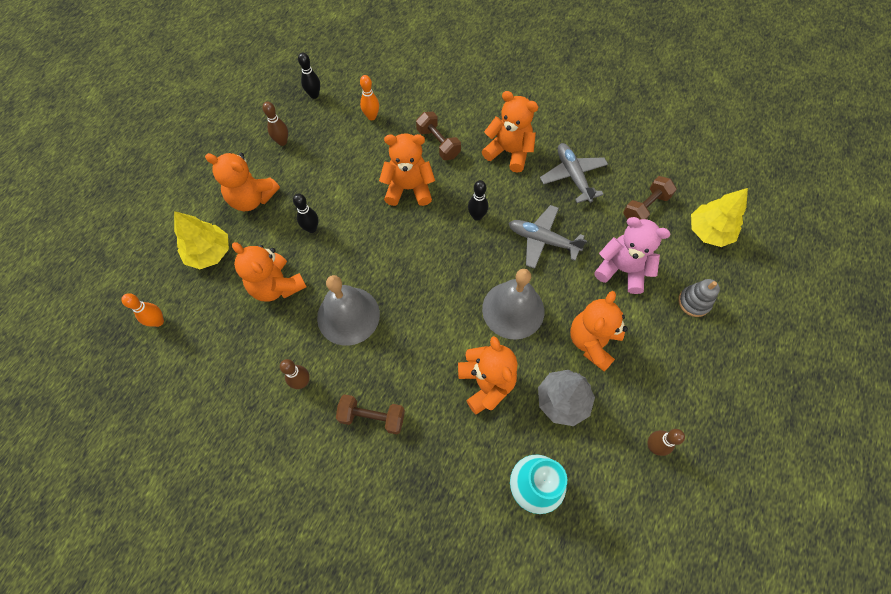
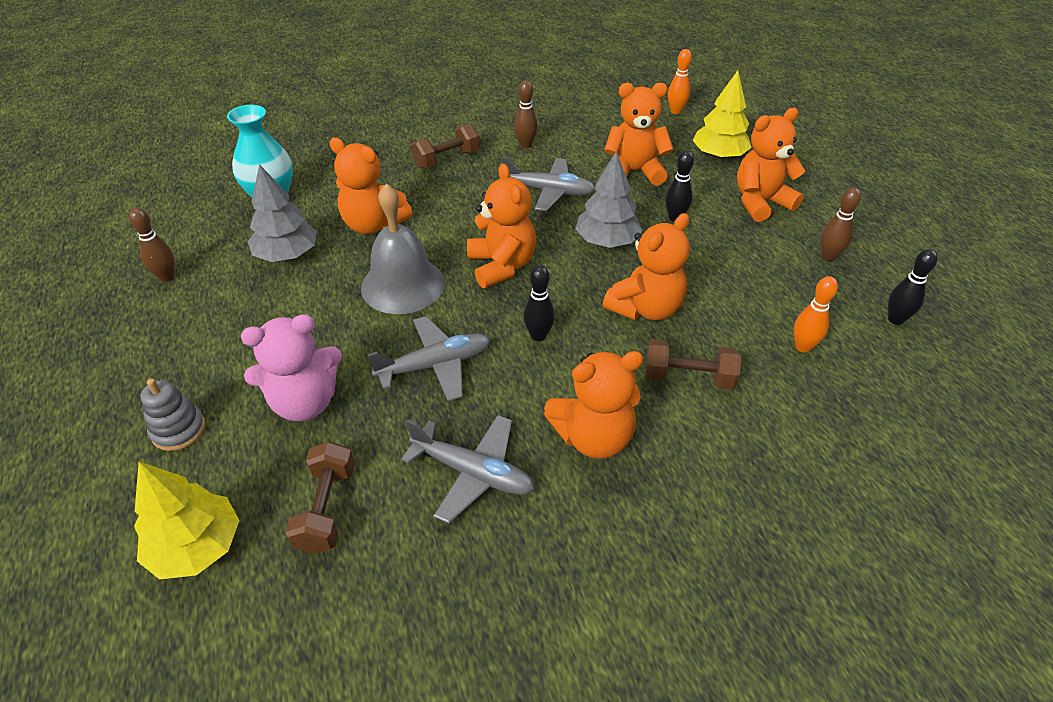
camera: 135 degrees right, 20 degrees down
(348, 315) = (549, 191): grey bell -> grey plane
(370, 245) = (607, 241): none -> grey tree
(592, 342) = (290, 312): orange teddy bear -> orange teddy bear (501, 266)

